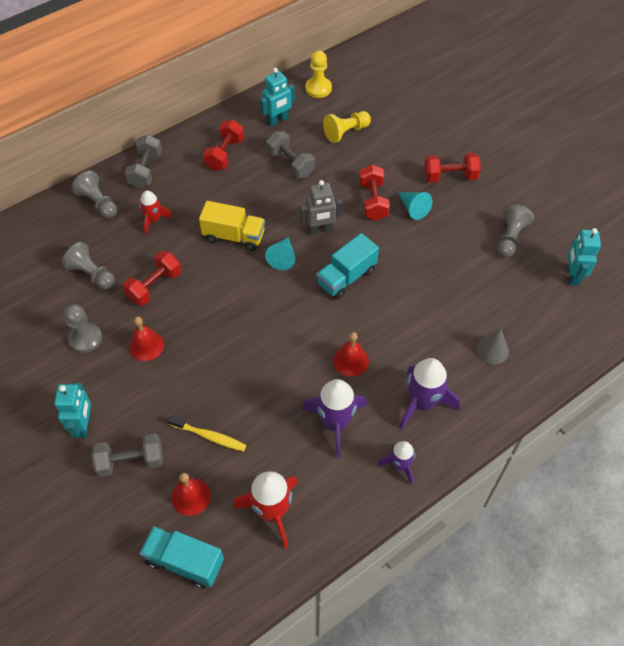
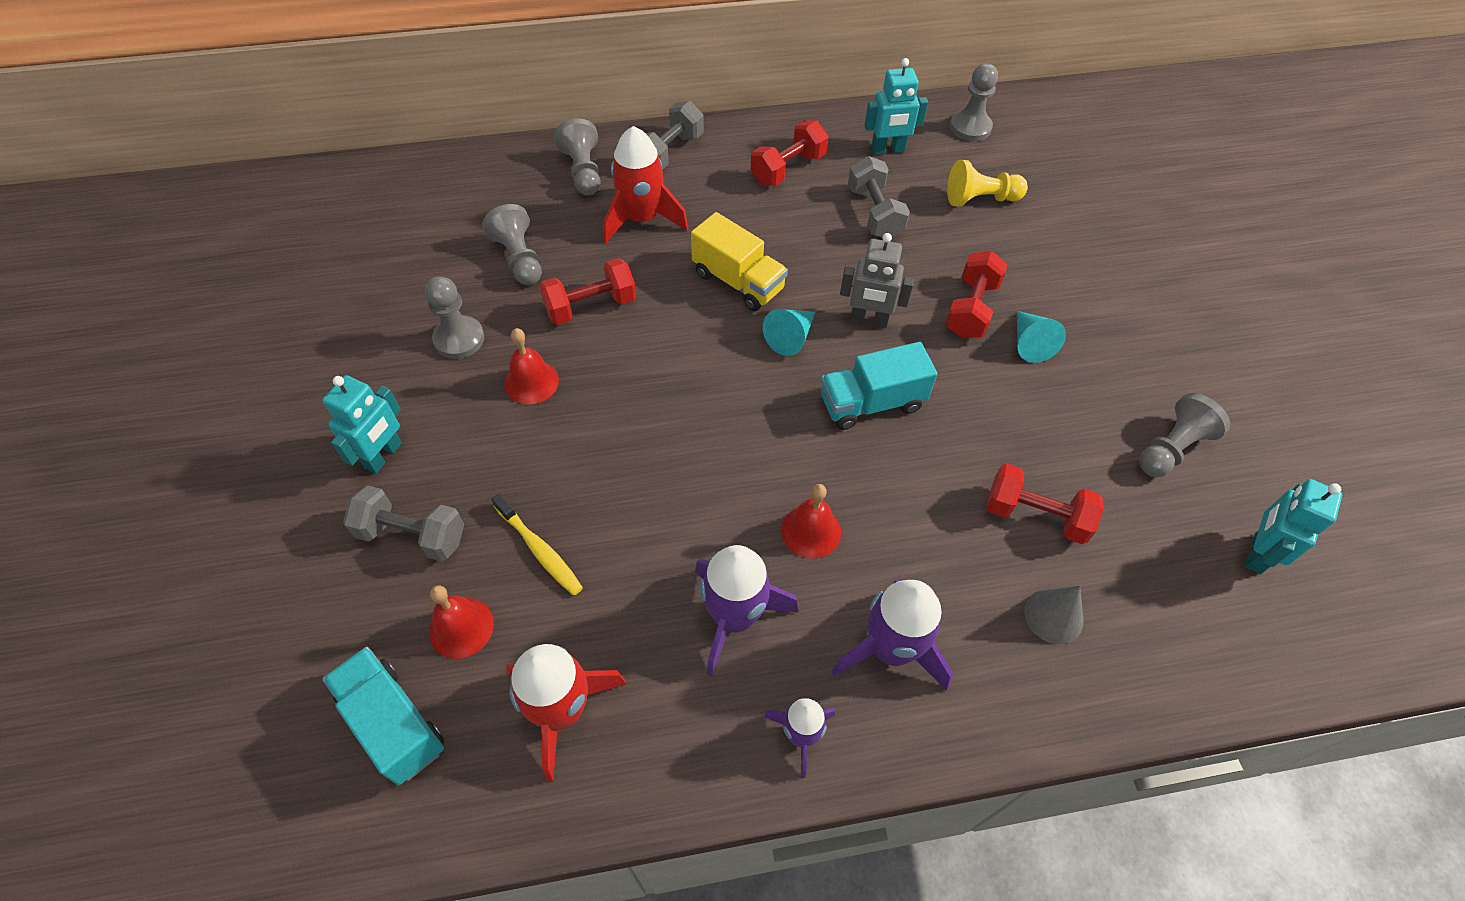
camera: 25 degrees right, 0 degrees up
(154, 220) = (642, 219): red rocket -> red rocket, size x1.68
(318, 88) = (970, 127): yellow pawn -> grey pawn
(450, 177) = (1113, 318): red dumbbell -> red dumbbell (1035, 515)

